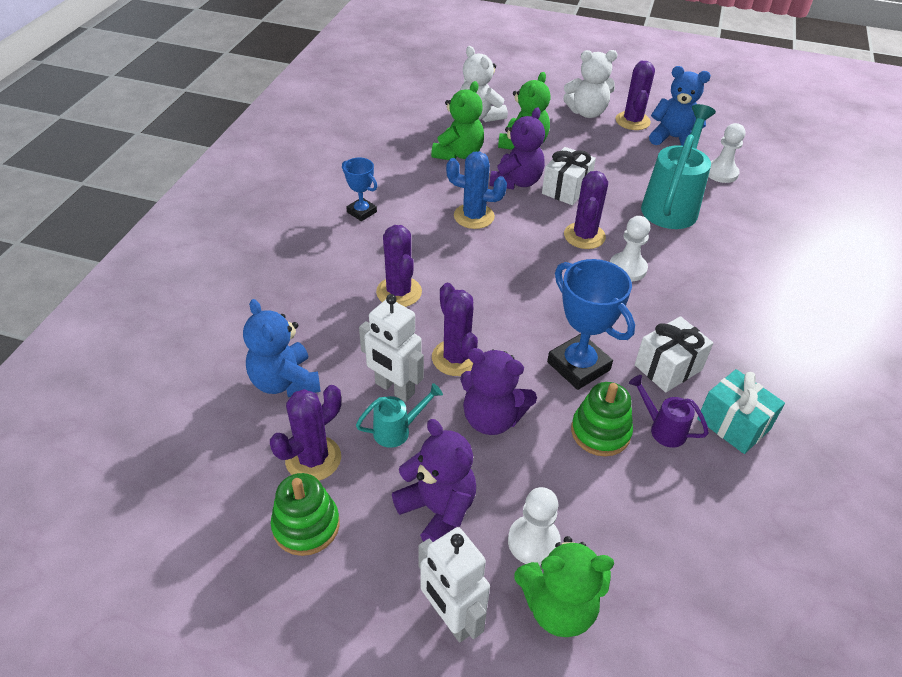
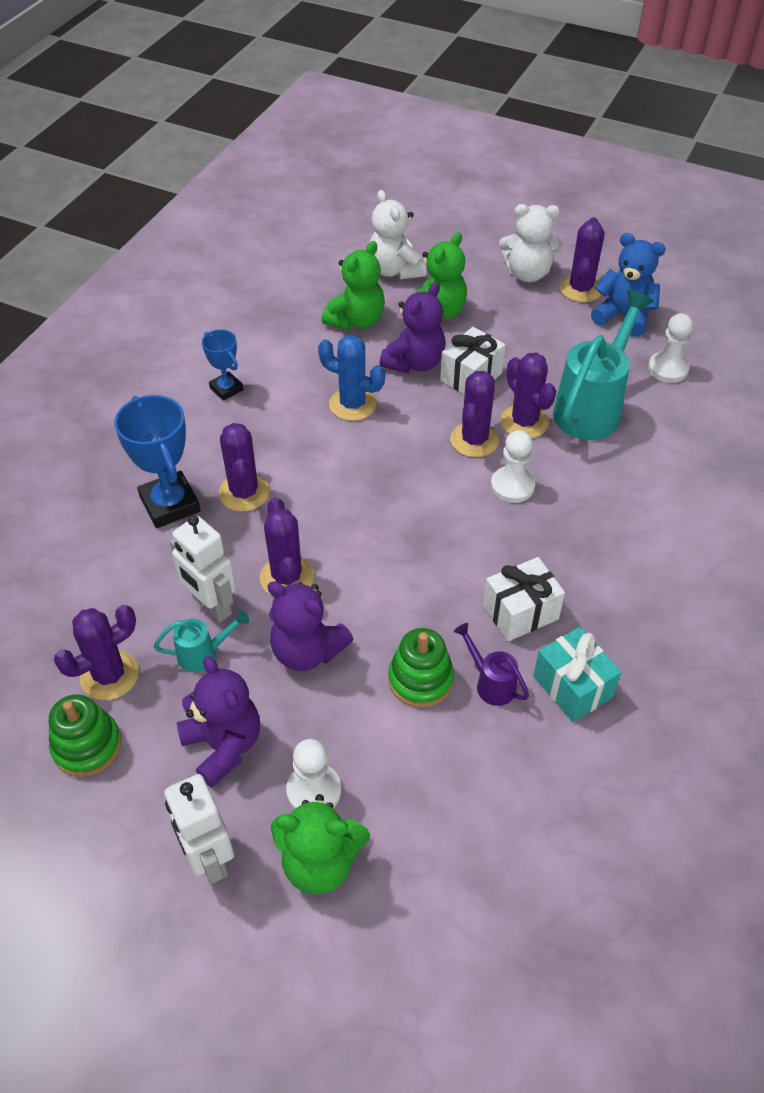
camera: 10 degrees right, 5 degrees up
(285, 382) = (99, 587): blue teddy bear -> none
(578, 366) = (419, 600): blue trophy -> blue trophy (170, 504)
(621, 219) = (524, 422): none -> purple cactus

